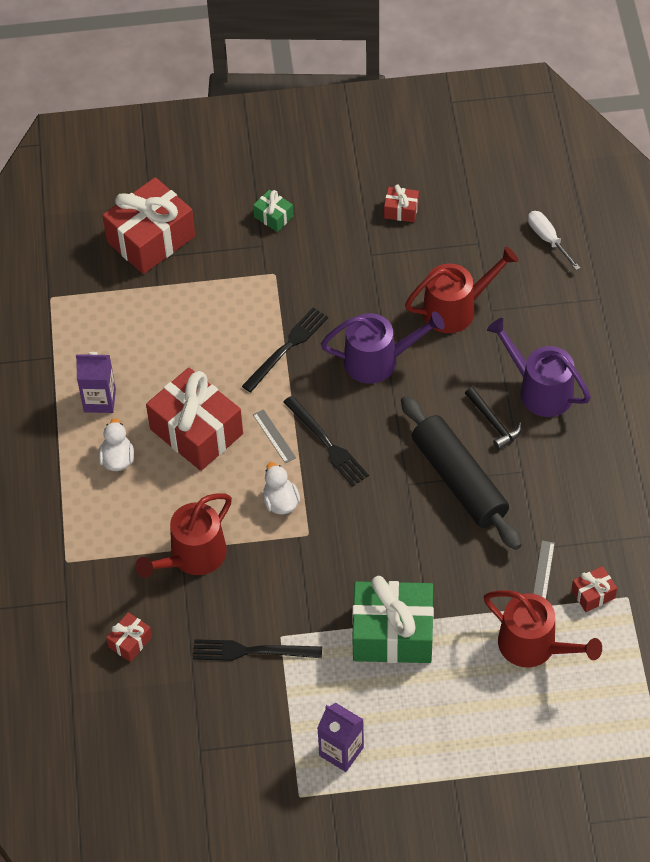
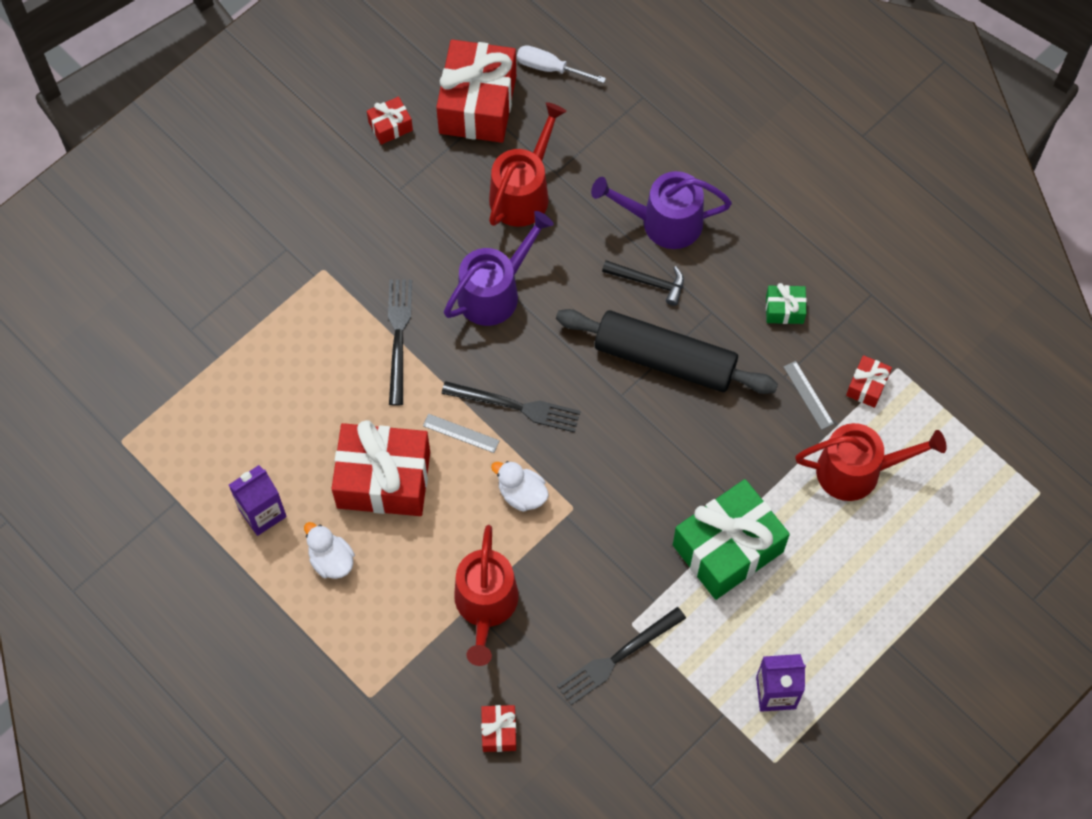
camera: 40 degrees left, 10 degrees up
(151, 239) = (171, 313): red gift -> red gift (478, 104)
(273, 217) = (273, 211): green gift -> green gift (784, 309)

